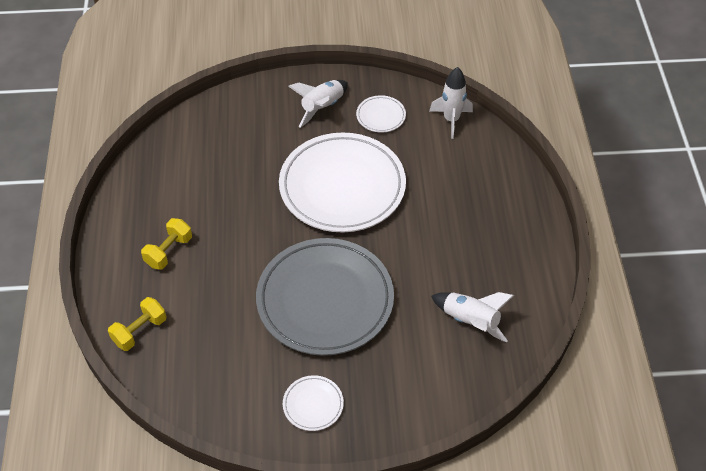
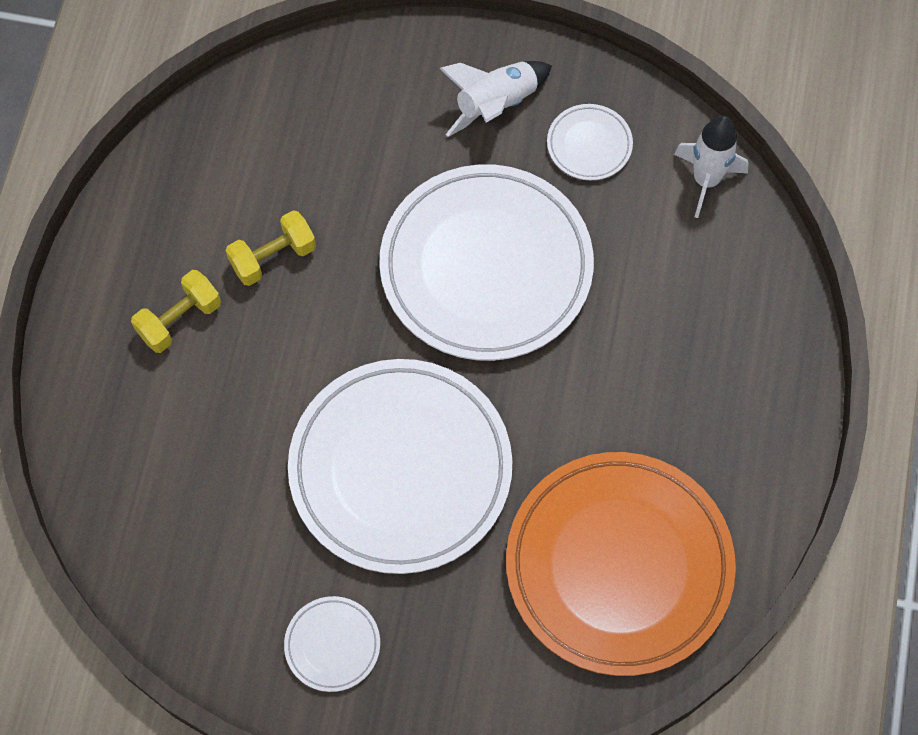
camera: 15 degrees right, 15 degrees up
(140, 331) = (103, 450): yellow dumbbell -> yellow dumbbell (273, 257)
(325, 300) = (400, 469): grey plate -> white plate
(470, 321) = (619, 566): white rocket -> orange plate

